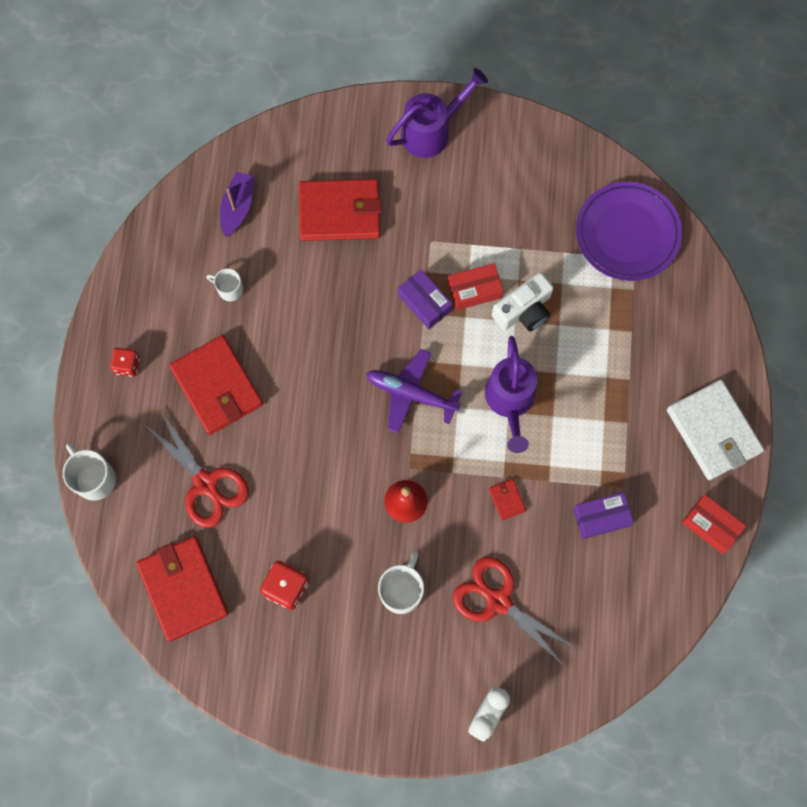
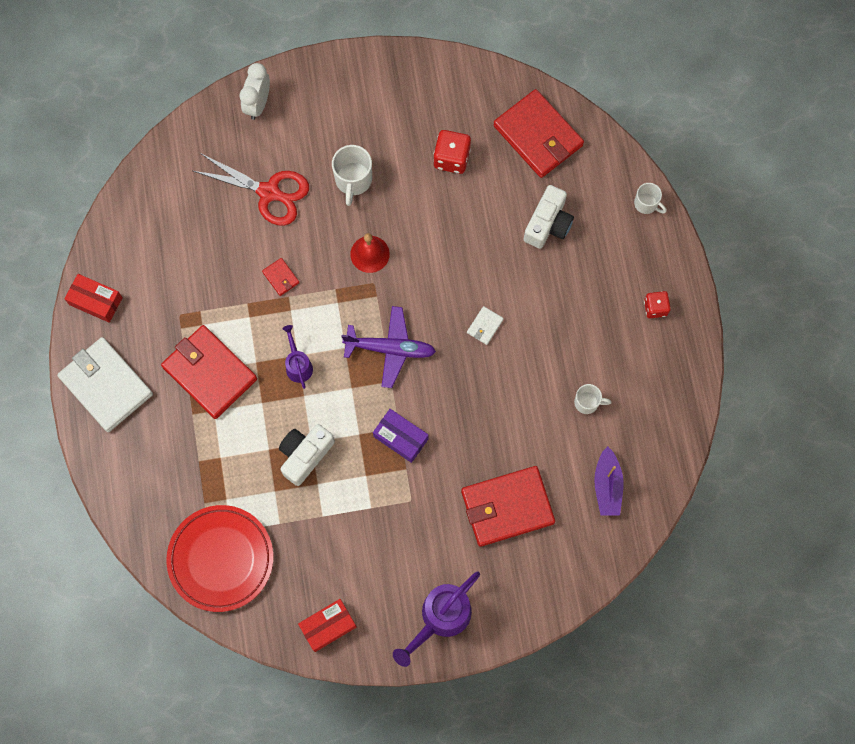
camera: 165 degrees right, 0 degrees up
(94, 478) = (646, 204): white mug -> white mug, size x0.63
(206, 484) = (548, 224): red scissors -> white camera
(217, 386) = (567, 310): red wallet -> red wallet (209, 373)
(307, 392) = (485, 326): none -> white wallet
(474, 290) = (356, 462): red box -> red box (328, 626)
(510, 402) = (298, 365): purple watering can -> purple watering can, size x0.56
(601, 517) = (194, 283): purple box -> none
(627, 234) = (221, 559): purple plate -> red plate

